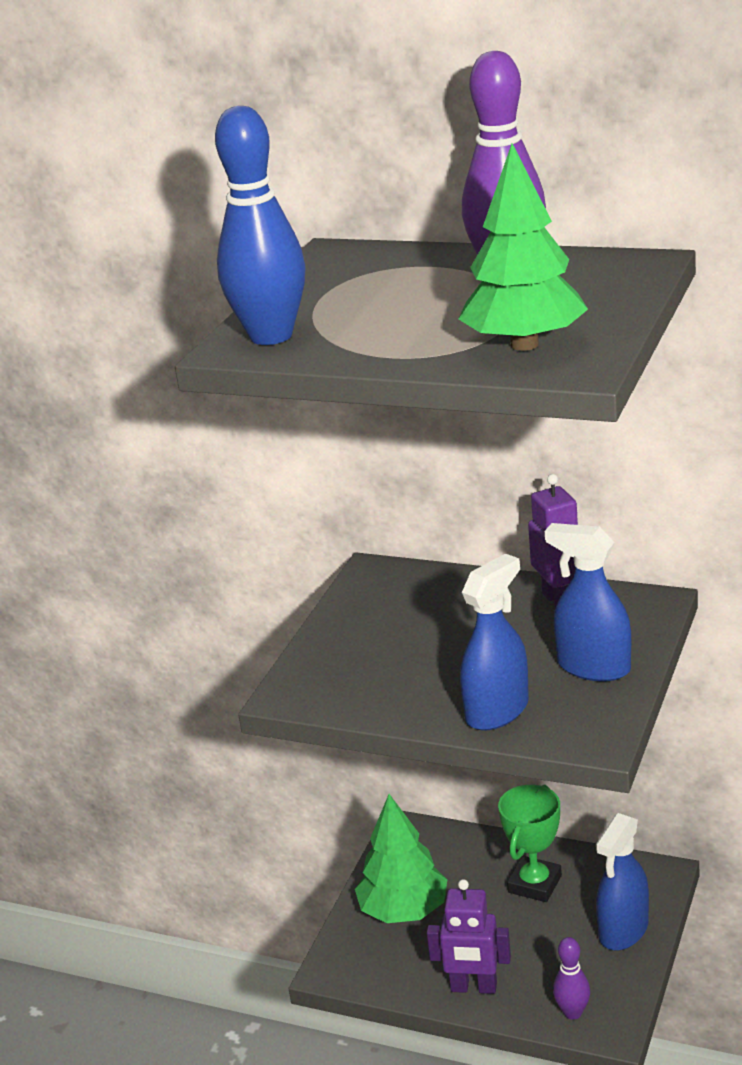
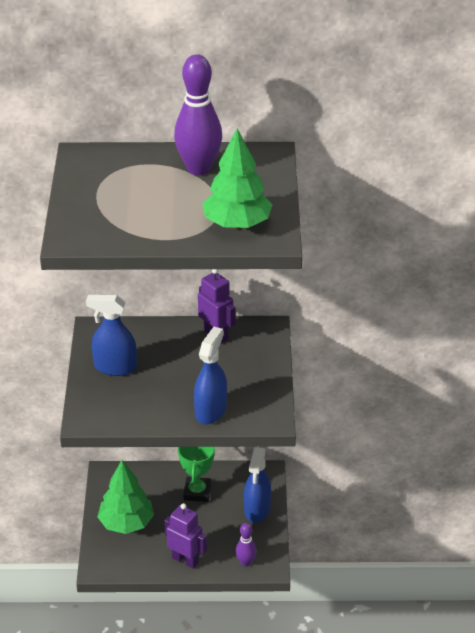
camera: 25 degrees left, 10 degrees up
(271, 336) = (86, 229): blue bowling pin -> none
(473, 987) = (185, 560): purple robot -> purple robot turned 135 degrees counterclockwise
(593, 667) = (252, 375): blue spray bottle -> blue spray bottle (115, 367)

